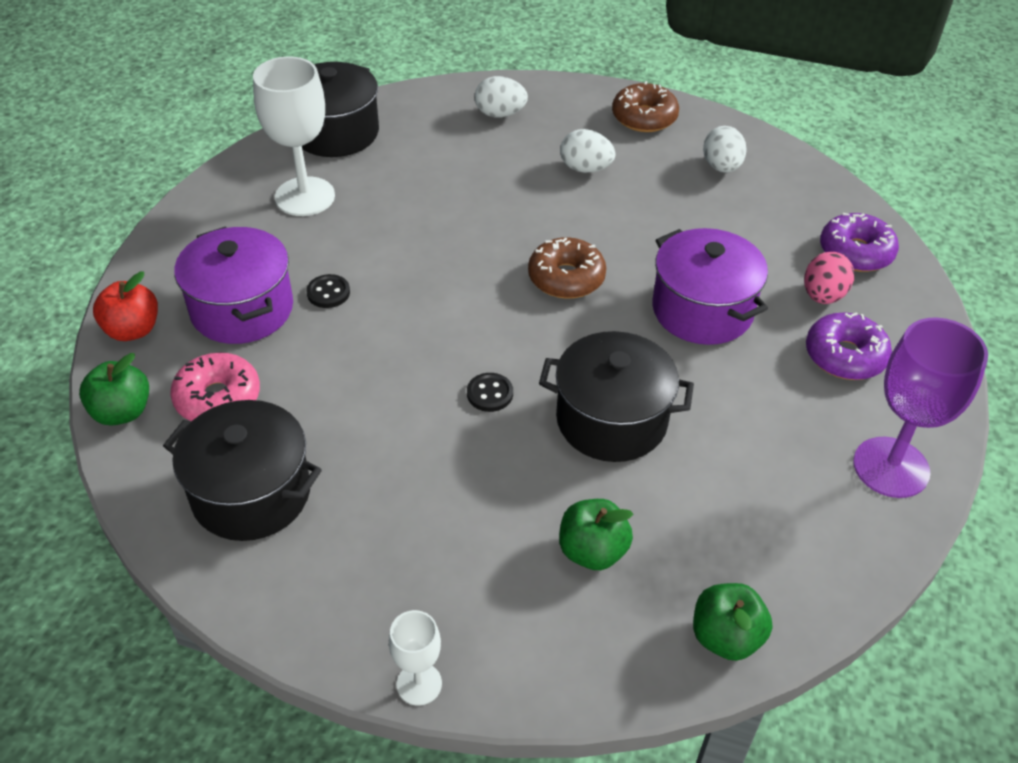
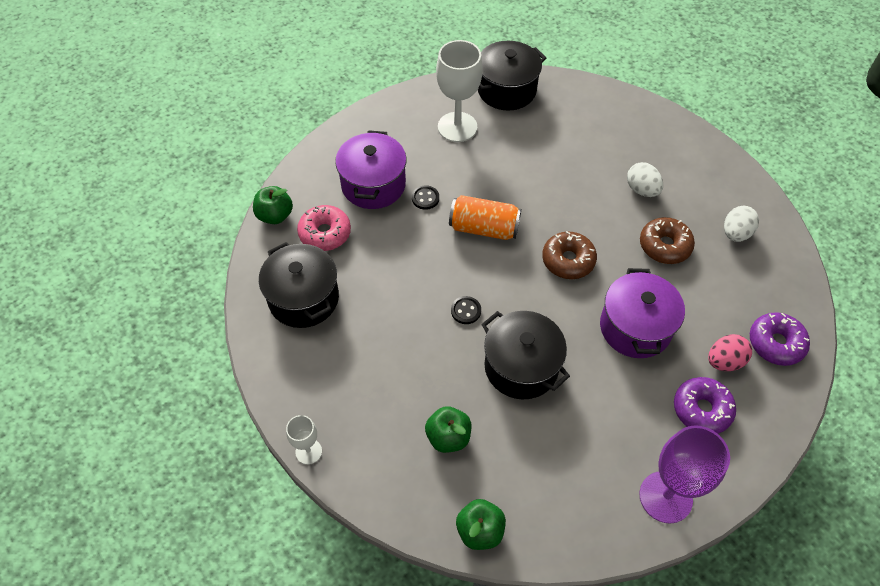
camera: 35 degrees right, 10 degrees up
(133, 330) = (311, 168): red apple -> none
(434, 291) = (484, 228): none -> orange can
(500, 114) = (618, 123): white egg -> none
(644, 117) = (713, 170): brown donut -> brown donut (664, 246)

